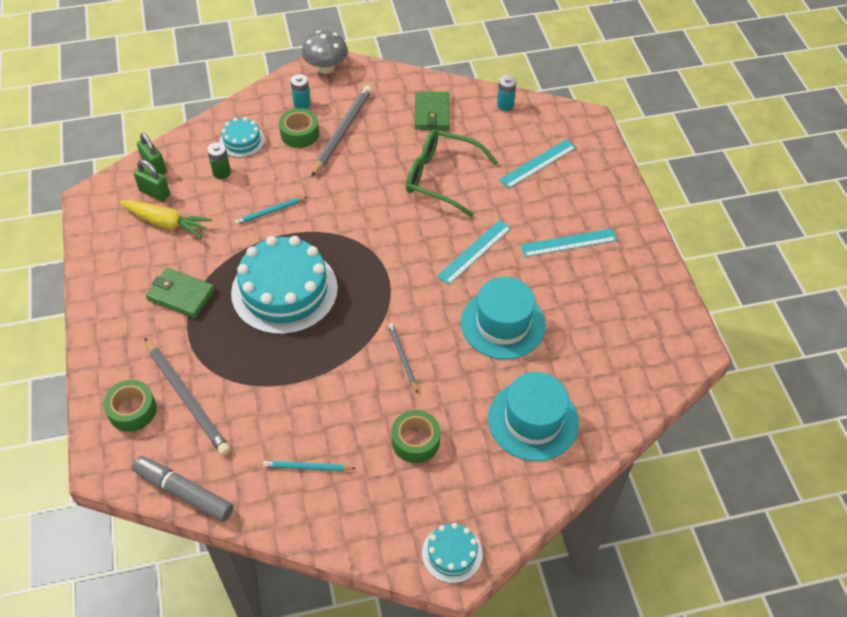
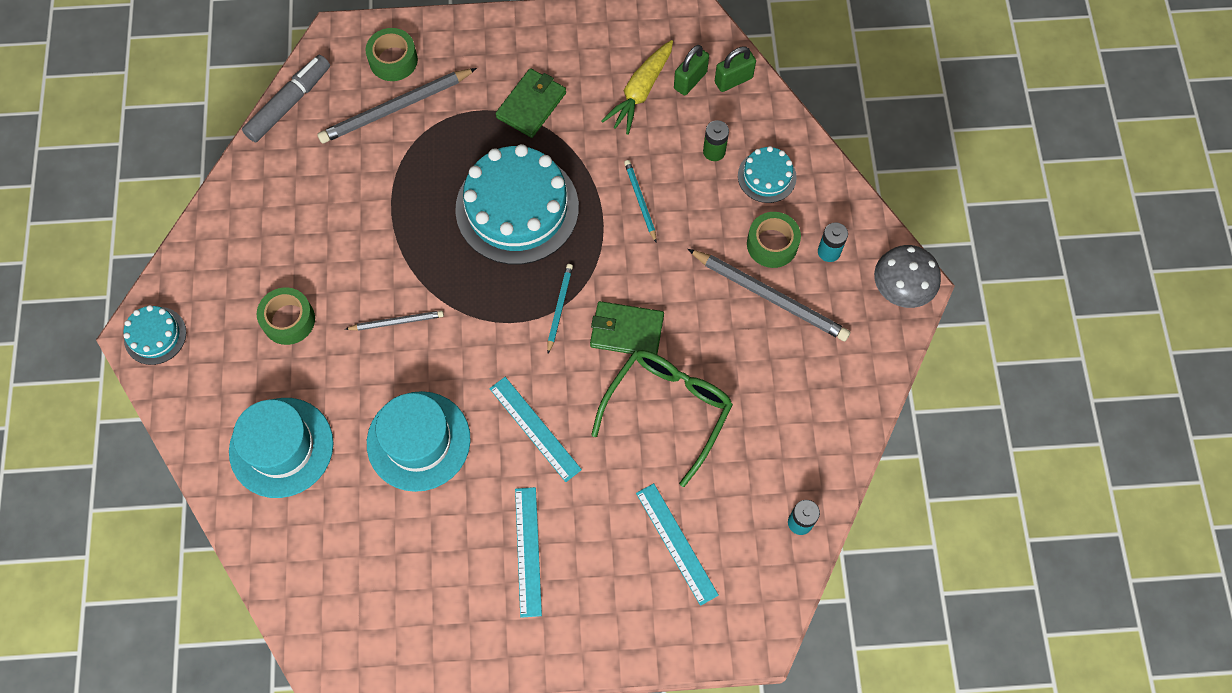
camera: 100 degrees right, 15 degrees up
(307, 467) = (286, 213): turquoise pencil -> turquoise pencil (559, 307)
(431, 113) = (793, 416): green wallet -> green wallet (626, 331)

